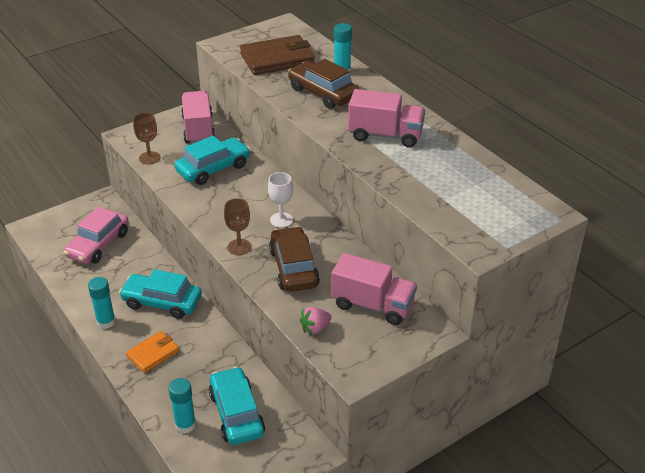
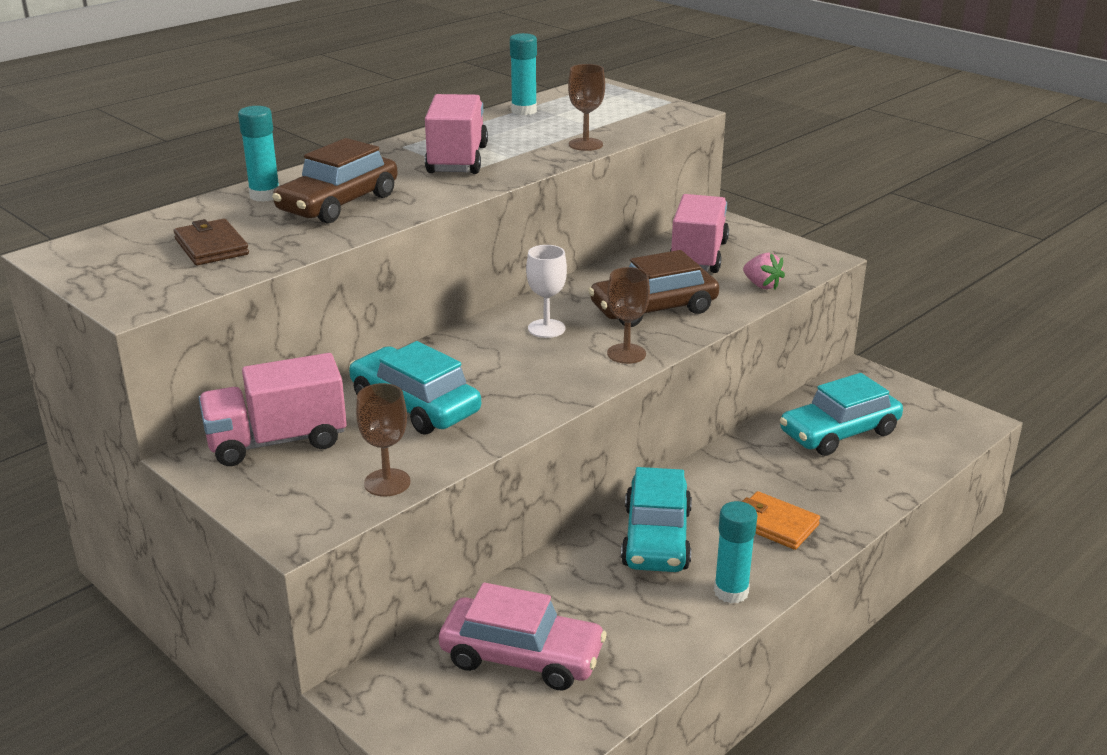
camera: 100 degrees left, 10 degrees down
(185, 425) = (886, 470): turquoise glue stick -> turquoise glue stick (524, 111)
(277, 59) = (211, 247): brown wallet -> brown wallet, size x0.59
(406, 190) = (585, 144): none -> brown goblet

